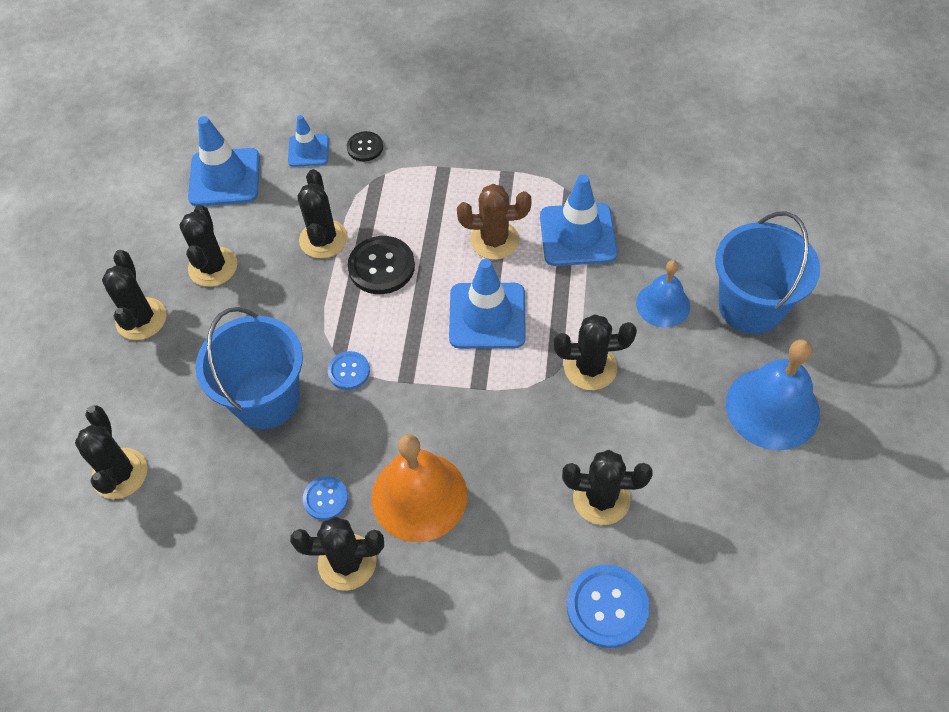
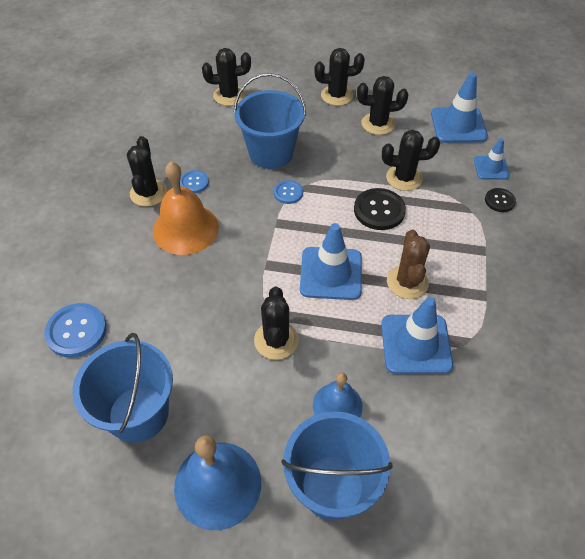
camera: 90 degrees right, 5 degrees down
(601, 498) = (159, 336): black cactus -> none
(709, 502) = (138, 413): none -> blue bucket

